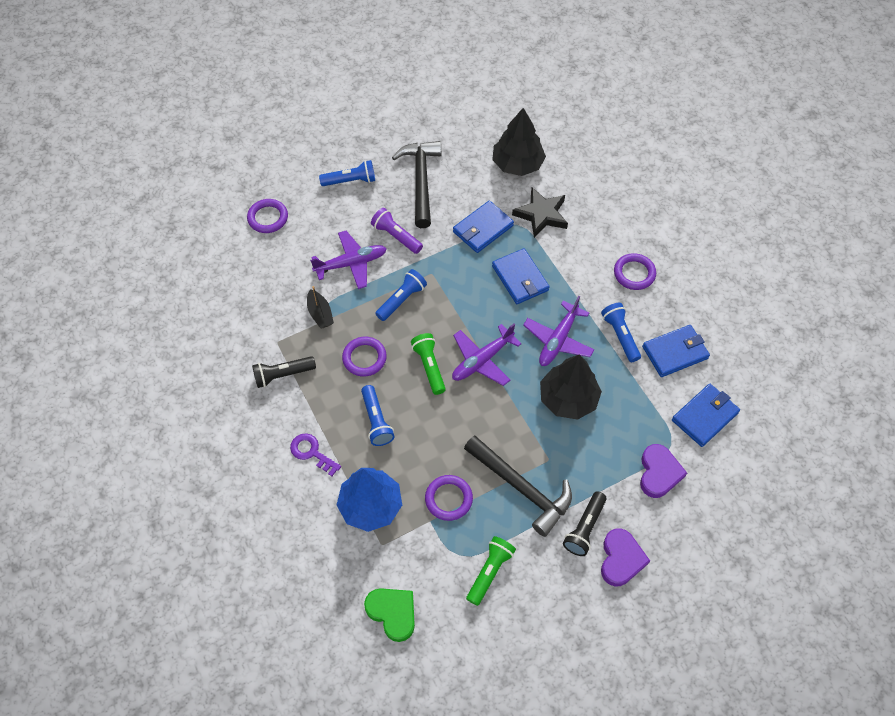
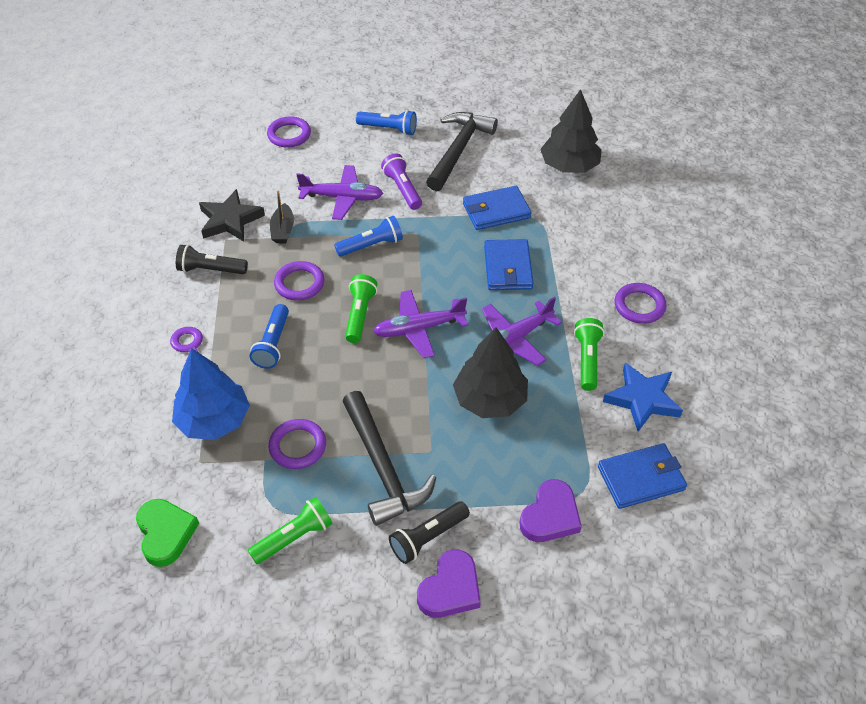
camera: 25 degrees right, 10 degrees down
(541, 215) = (567, 218): black star -> black star (230, 220)
(620, 336) = (587, 360): blue flashlight -> green flashlight
(675, 352) = (642, 399): blue wallet -> blue star

